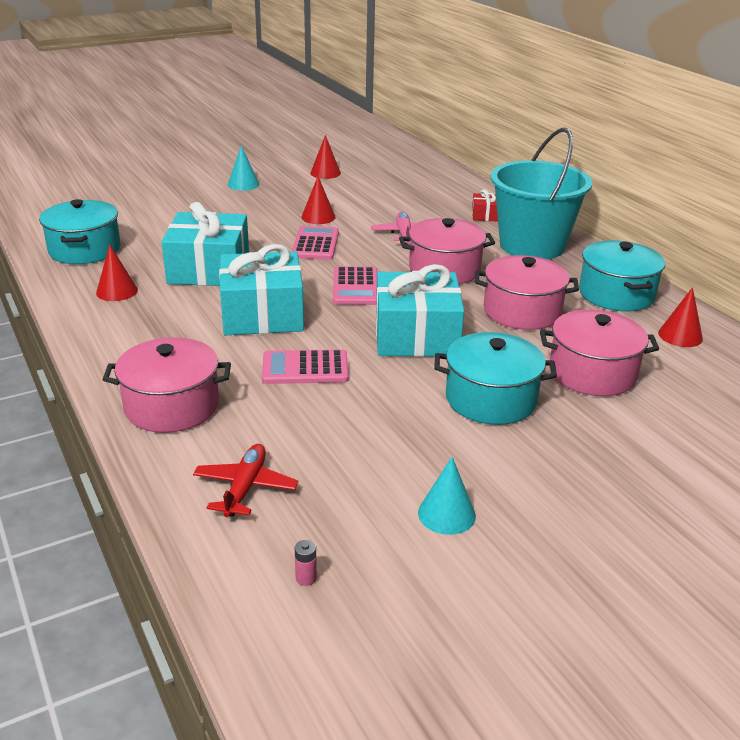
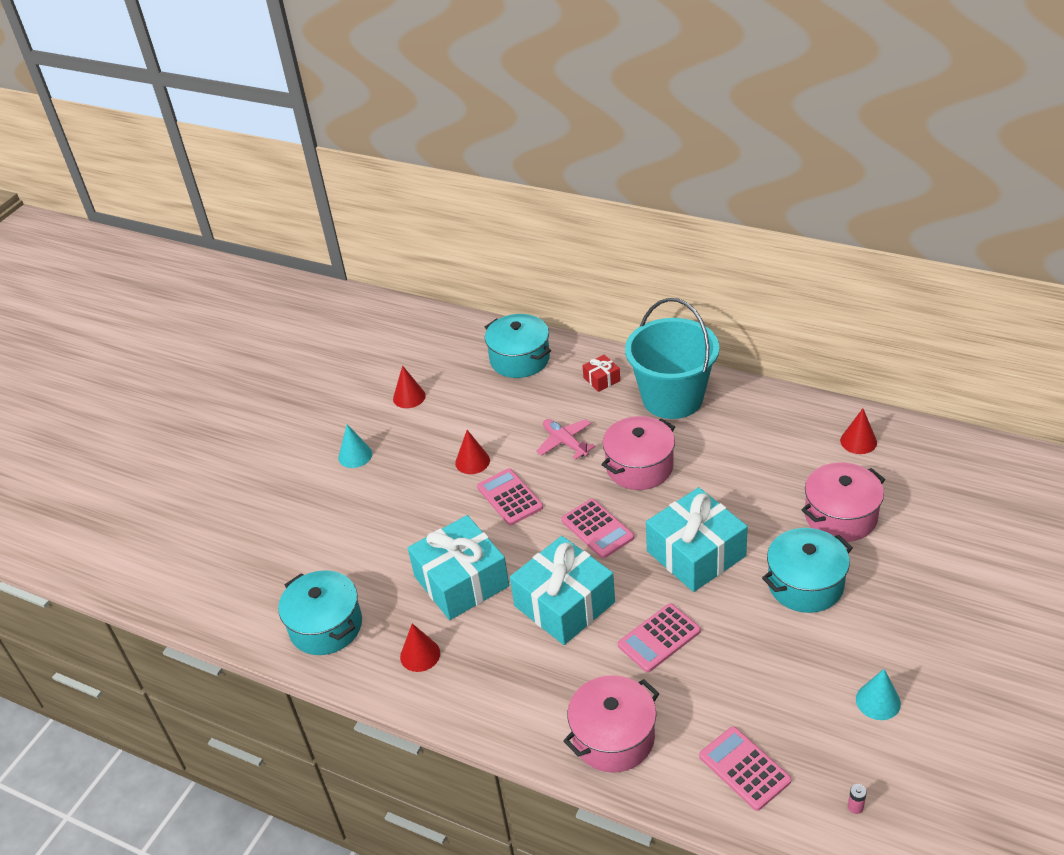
camera: 30 degrees left, 10 degrees up
(245, 487) = (744, 768): red plane -> pink calculator
(522, 311) = (739, 481): pink pot -> none
(616, 294) = (781, 421): turquoise pot -> turquoise pot (519, 359)

